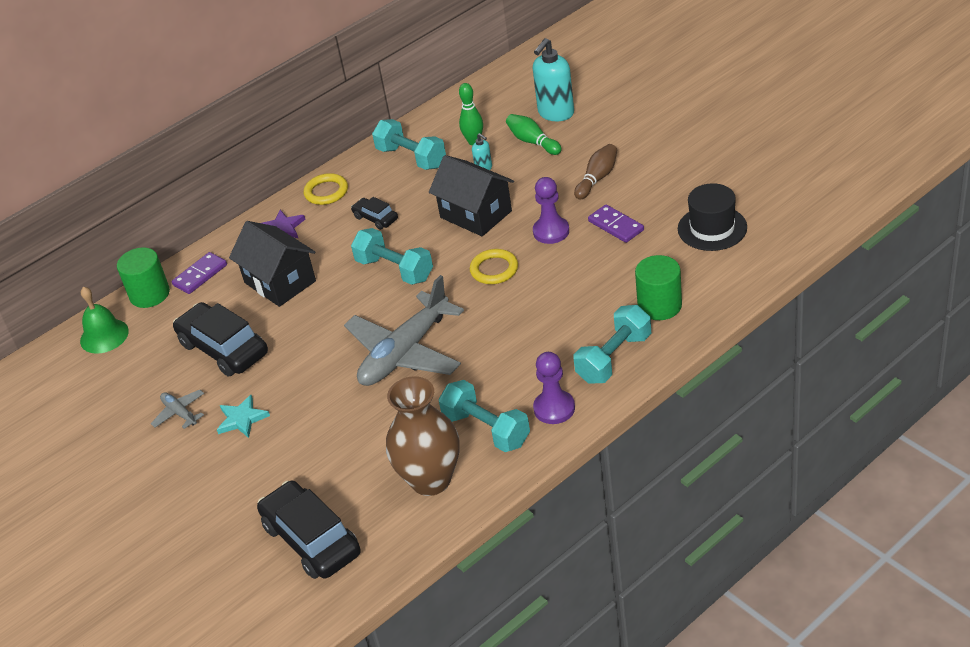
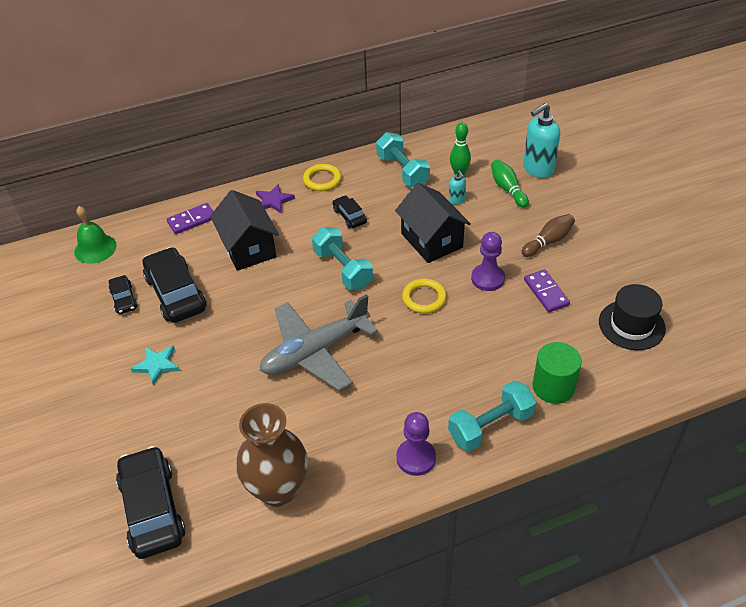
camera: 15 degrees right, 5 degrees up
(149, 294) = (146, 224): green cylinder -> none
(168, 372) = (124, 299): none -> black car
(180, 413) = (113, 340): grey plane -> none
(486, 429) = (348, 456): turquoise dumbbell -> none

